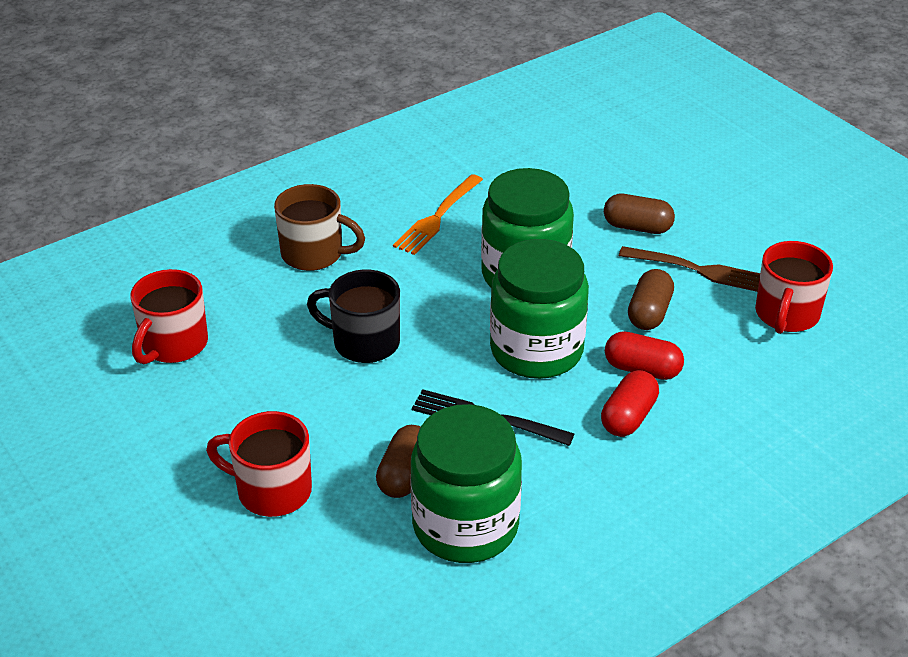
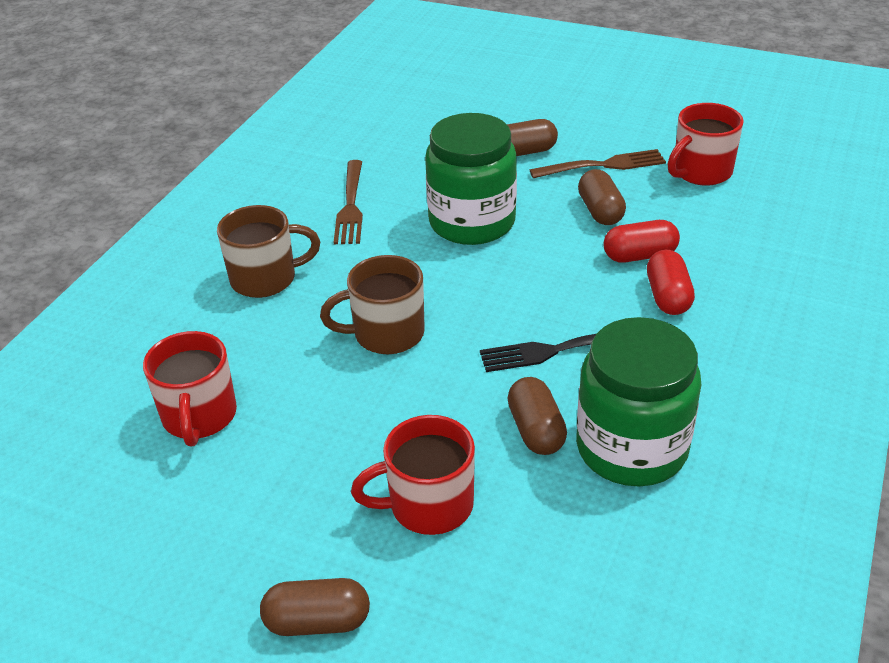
camera: 30 degrees left, 0 degrees up
(126, 532) = (317, 621): none -> brown capsule
(364, 342) = (386, 334): black mug -> brown mug
(437, 217) = (350, 206): orange fork -> brown fork
(536, 350) = (542, 277): green jar -> none
(786, 315) = (701, 172): red mug -> red mug turned 60 degrees clockwise

